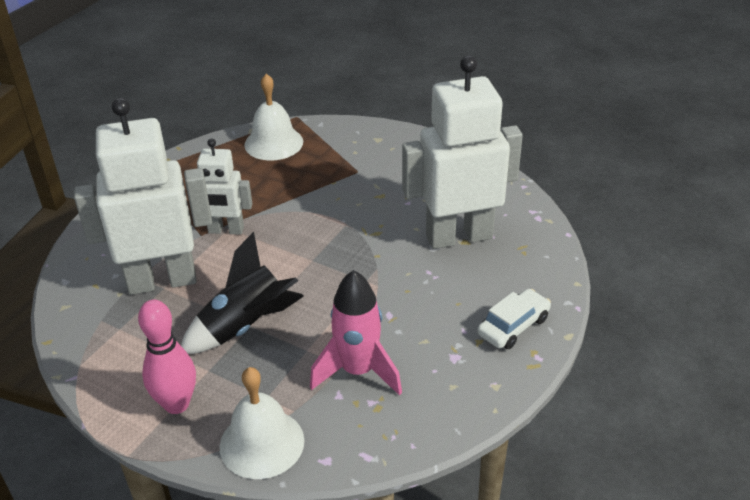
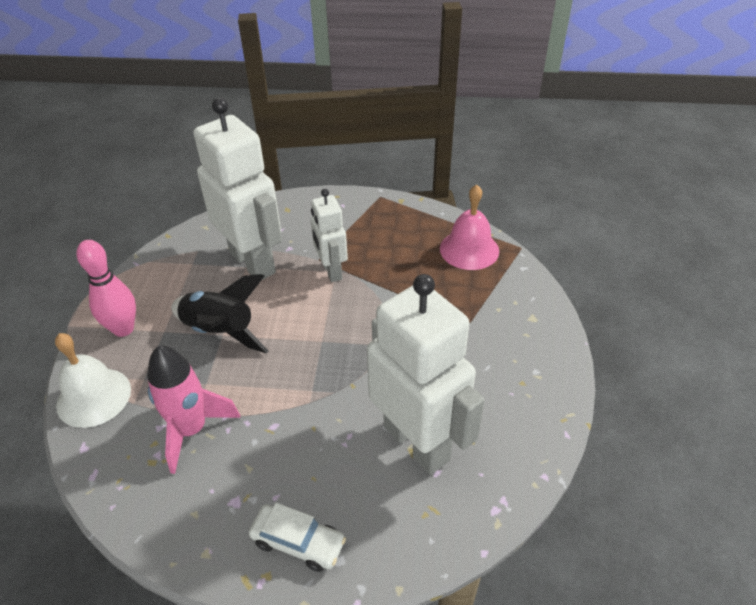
camera: 65 degrees right, 5 degrees up
(273, 143) = (469, 249): white bell -> pink bell

